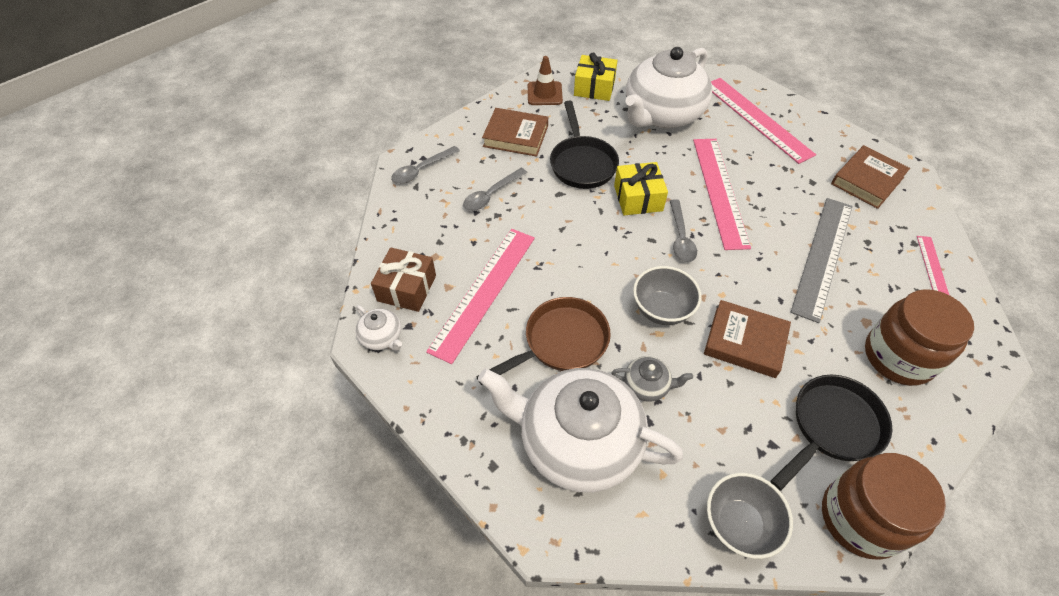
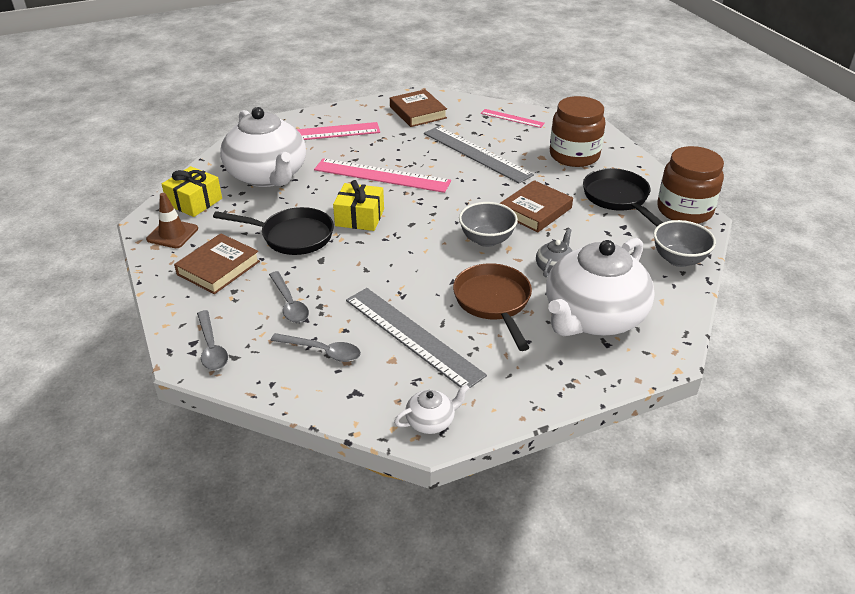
camera: 70 degrees left, 15 degrees down
(407, 288) = (377, 391): brown gift -> none
(483, 292) = (412, 336): pink ruler -> grey ruler
(680, 237) = (418, 209): grey spoon -> grey spoon (322, 351)

